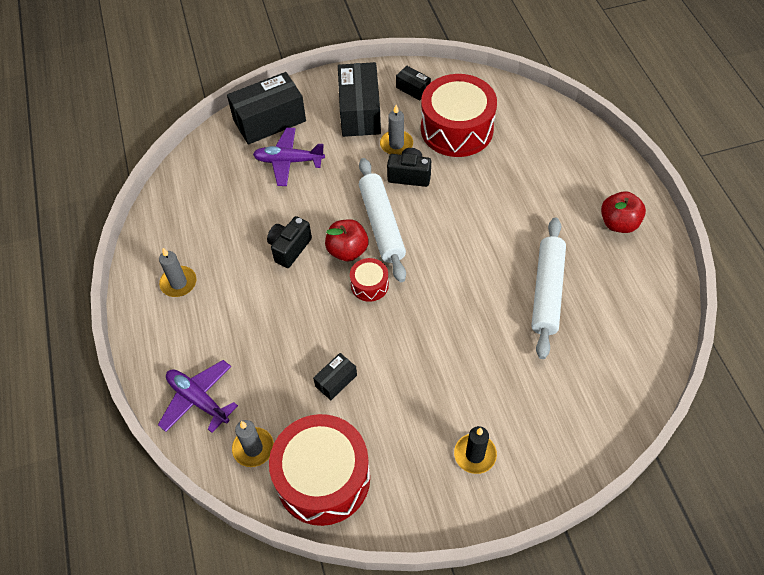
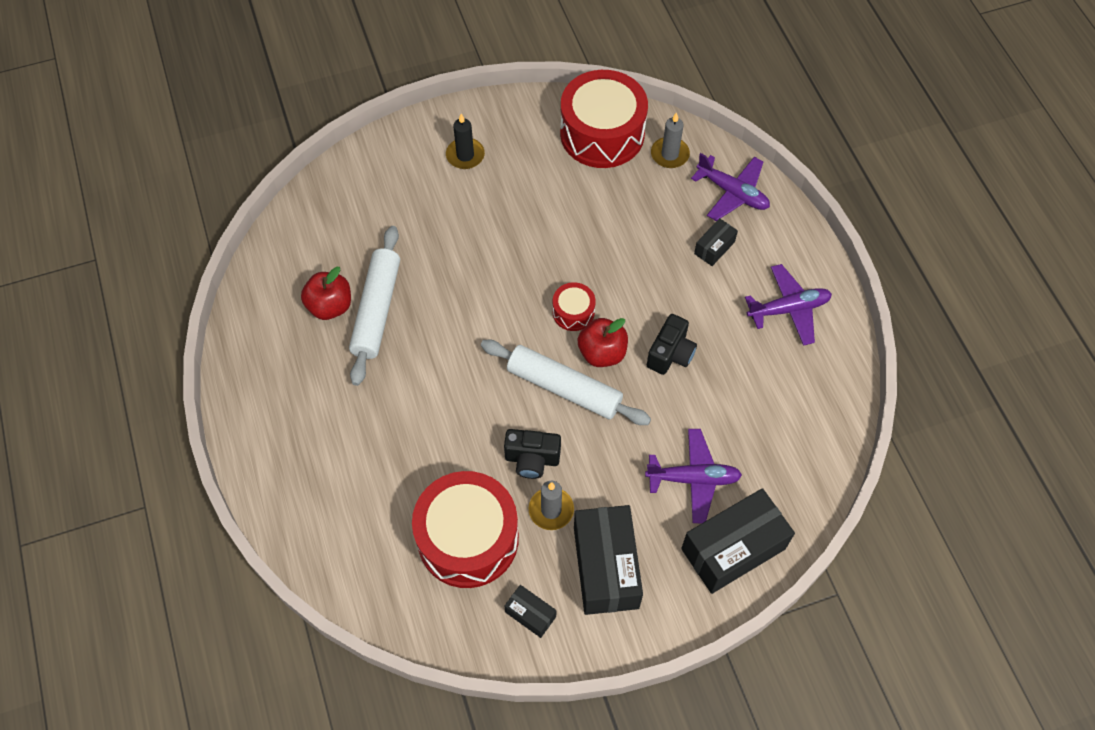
camera: 175 degrees right, 5 degrees up
(178, 283) = (788, 309): grey candle -> purple plane
(336, 381) = (599, 213): black box -> black box (714, 248)
(382, 224) = (564, 388): white rolling pin -> white rolling pin turned 45 degrees counterclockwise
(618, 223) = (278, 396): red apple -> red apple (330, 306)

